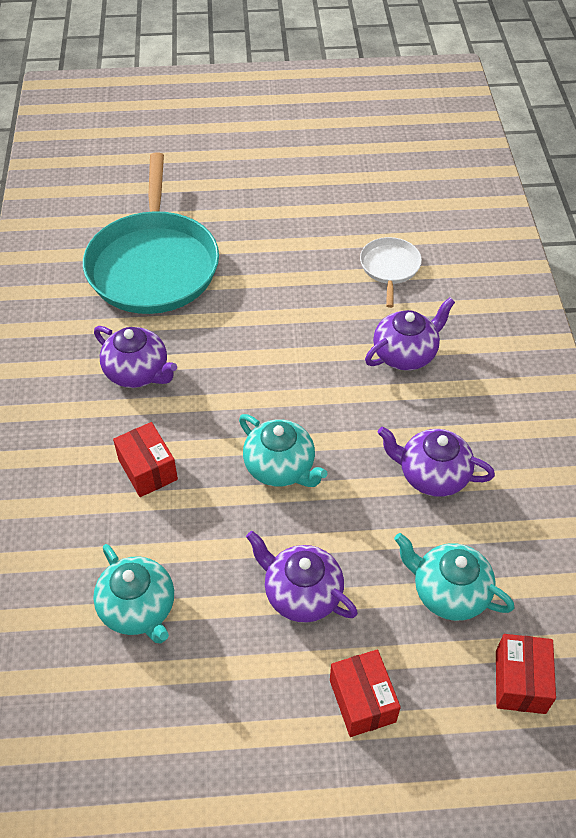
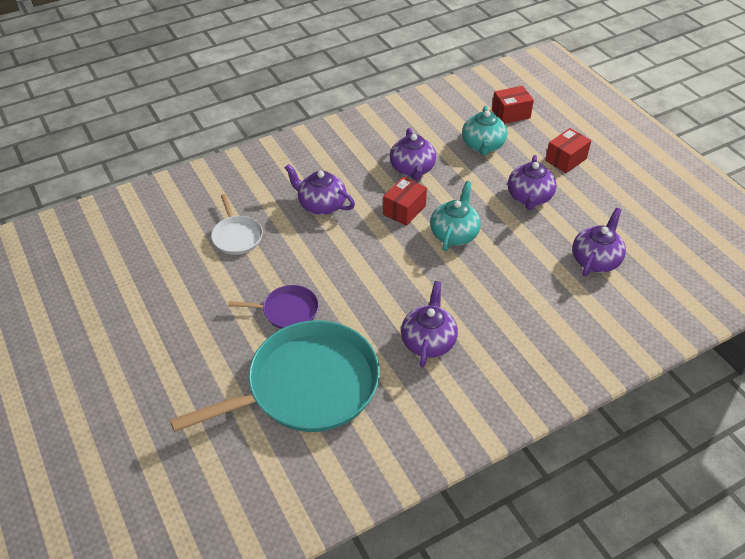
camera: 115 degrees left, 5 degrees down
(138, 609) = (595, 260): turquoise teapot -> purple teapot
(148, 469) = (504, 298): red box -> red box (404, 210)
(254, 277) = (287, 311): none -> purple pan
(389, 268) = (237, 236): white pan -> white pan turned 90 degrees counterclockwise

